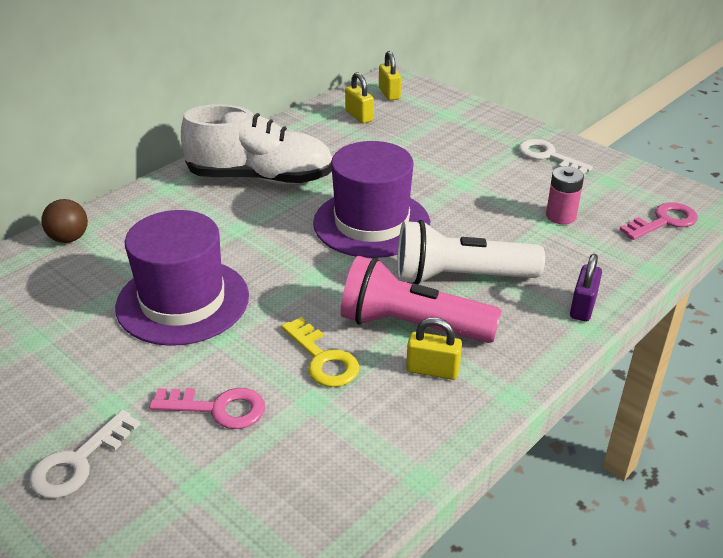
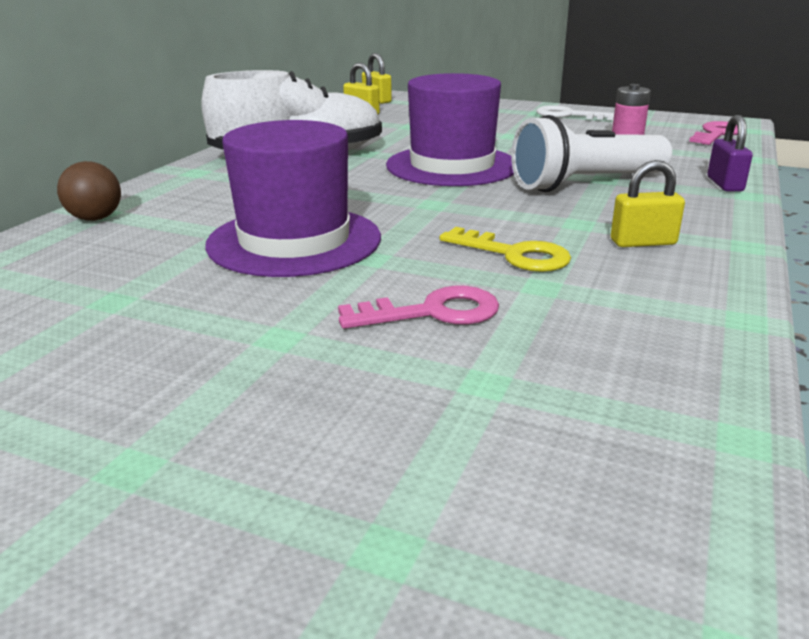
camera: 20 degrees left, 10 degrees down
(79, 461) = (283, 398): white key -> none
(412, 325) = (579, 218): pink flashlight -> none

